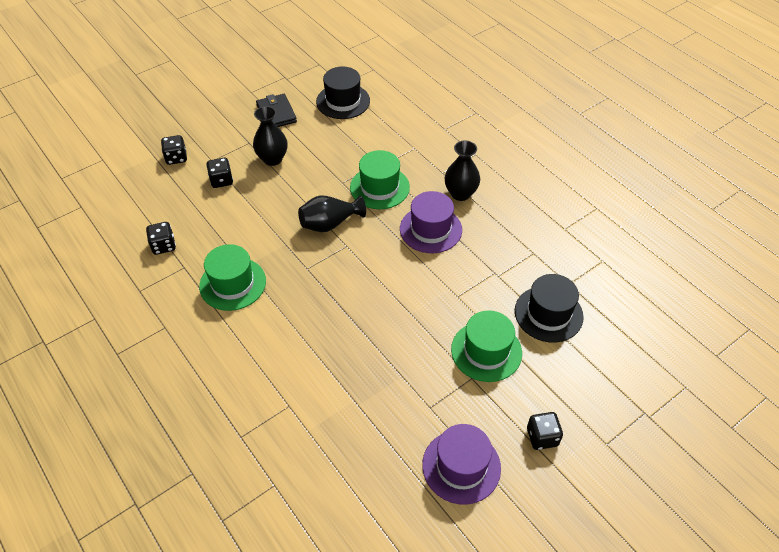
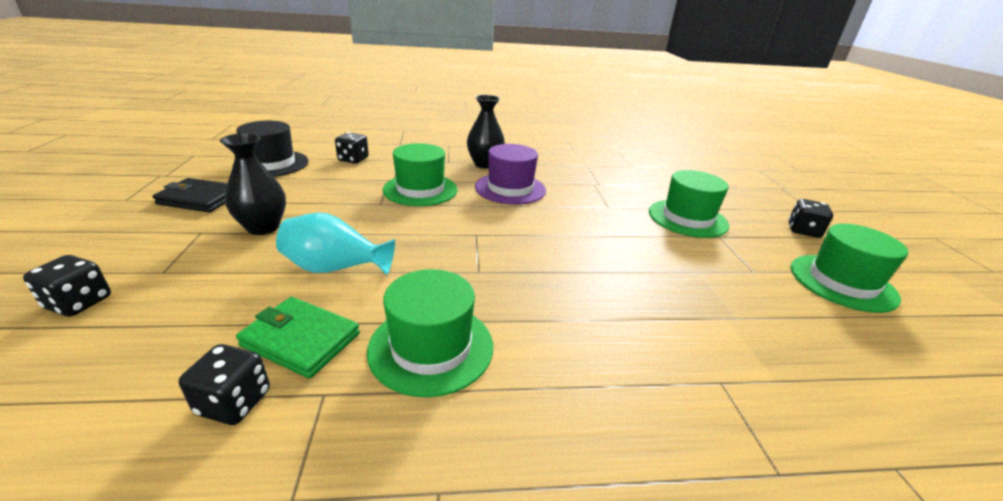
camera: 60 degrees left, 20 degrees down
(206, 239) = (301, 339): none -> green wallet
(221, 180) = (218, 278): black dice -> black dice (353, 159)
(262, 212) = (335, 268): none -> turquoise vase
(330, 224) = (428, 231): black vase -> none
(461, 466) = (842, 282): purple hat -> green hat
(548, 314) = (659, 182): black hat -> none

